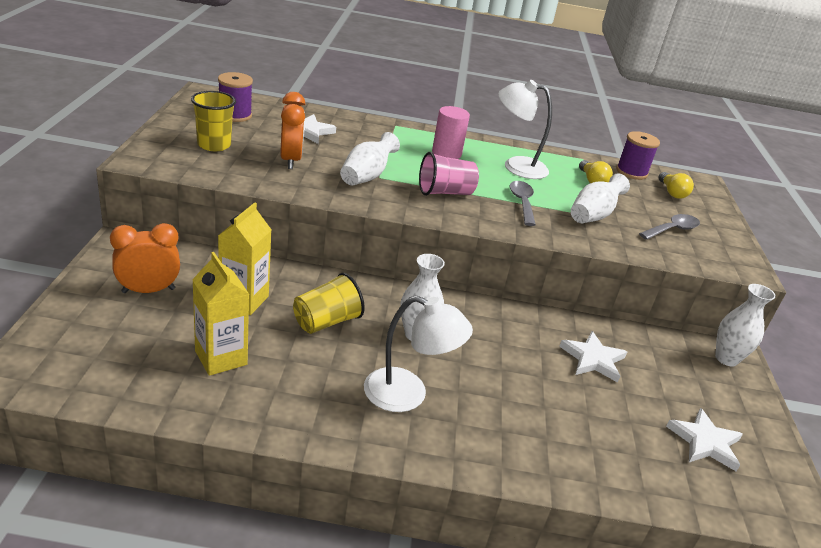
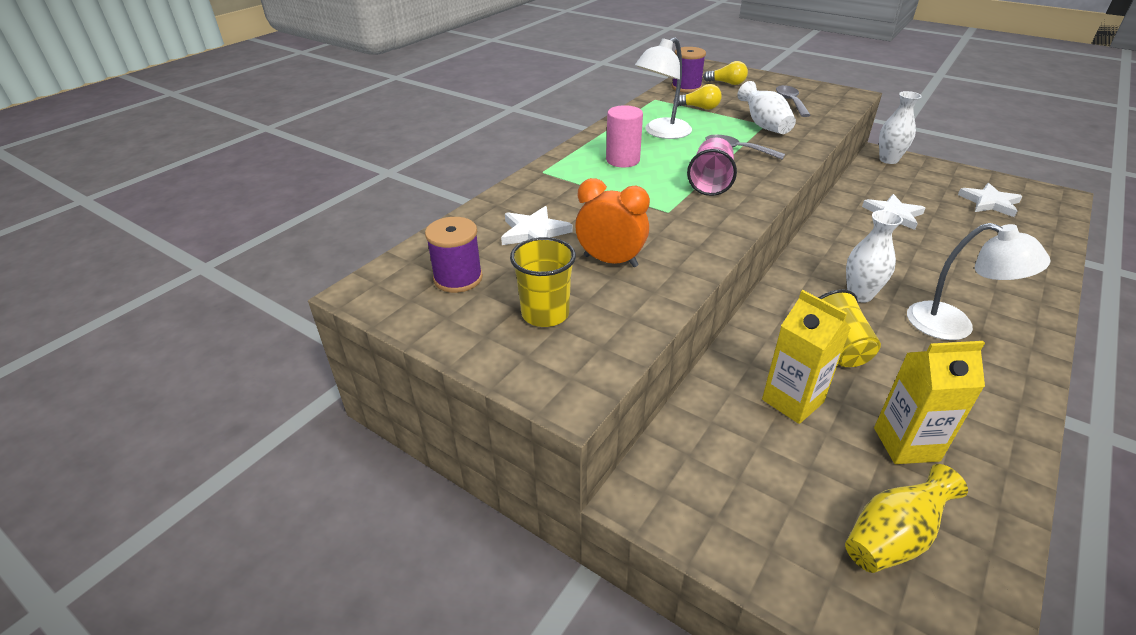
camera: 55 degrees left, 5 degrees up
(119, 348) = (892, 538): none -> yellow vase
(148, 290) = (763, 485): orange clock -> none
(367, 176) = (664, 219): white vase -> none
(408, 394) = (953, 325): white lamp -> white lamp turned 75 degrees clockwise

